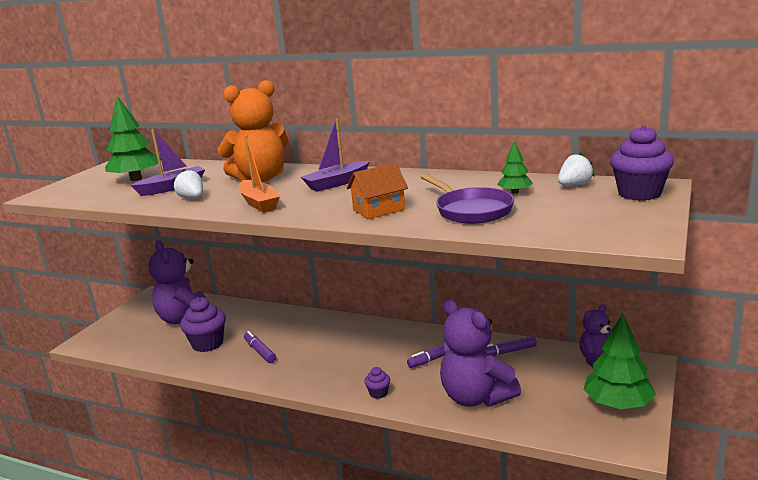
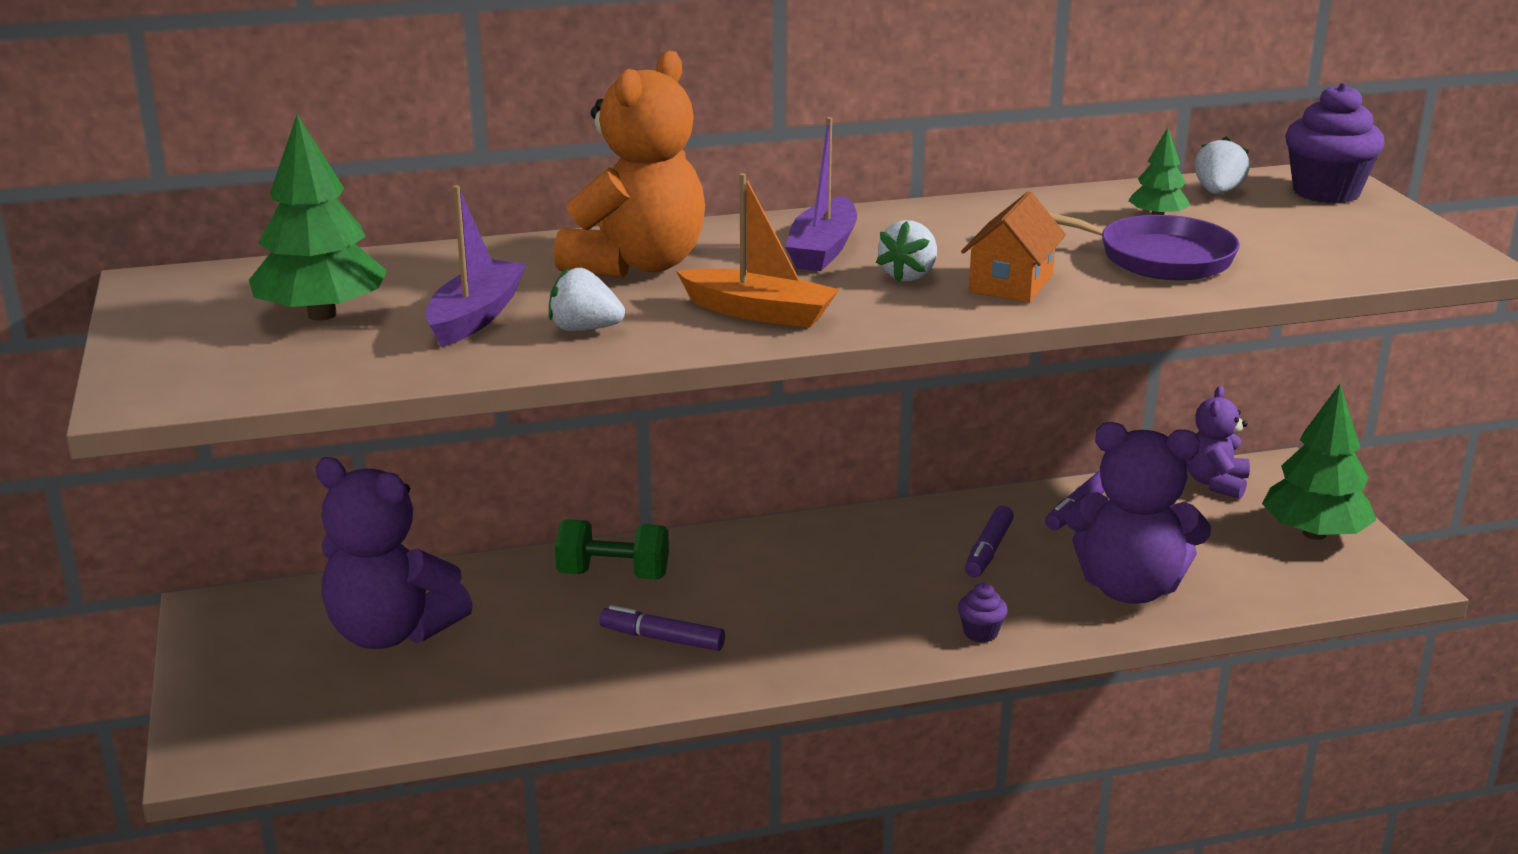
camera: 40 degrees left, 5 degrees up
(207, 344) = (527, 661): purple cupcake -> none
(280, 321) = (613, 575): none -> green dumbbell
(345, 199) = (909, 275): none -> white strawberry

